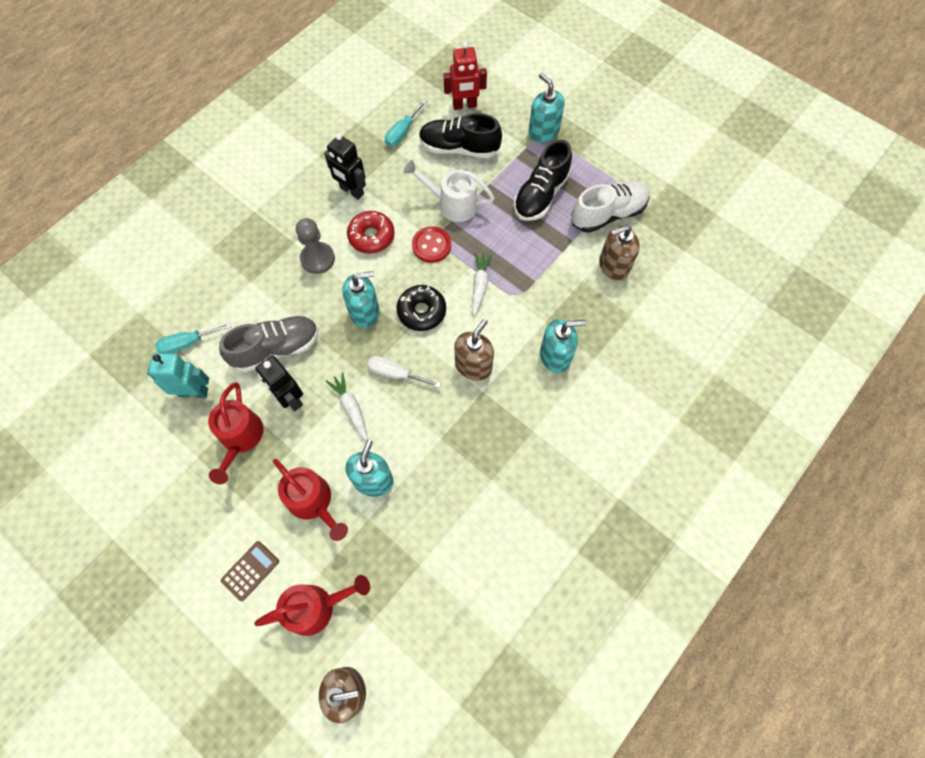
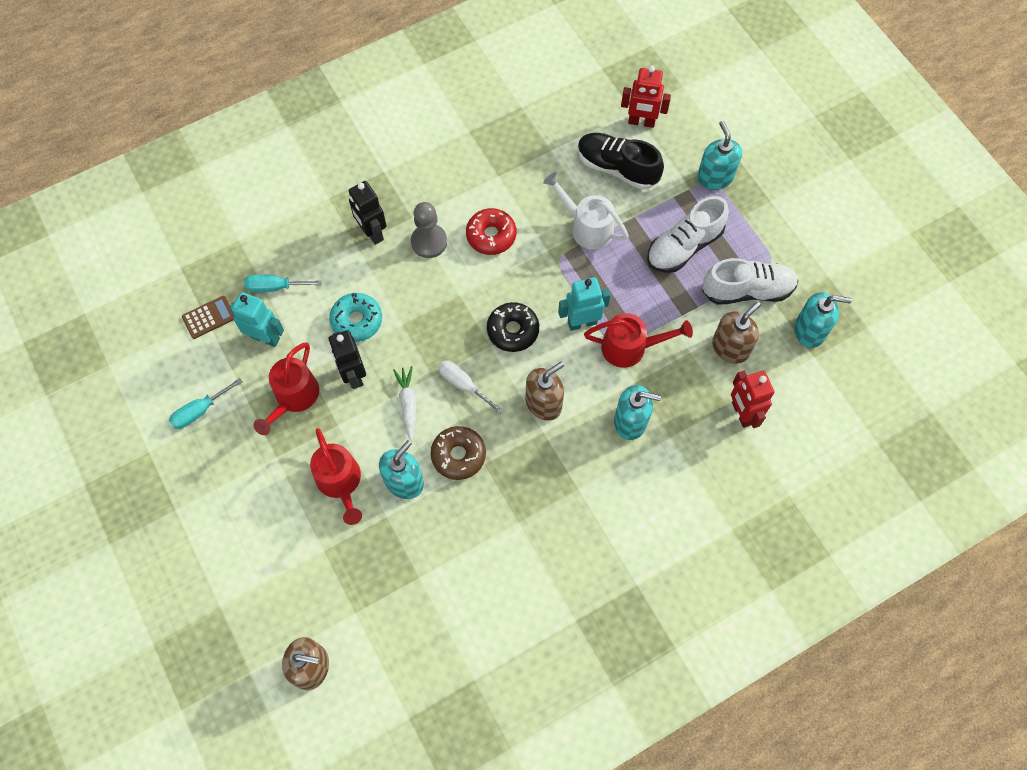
camera: 20 degrees right, 0 degrees up
(250, 570) = (261, 525): brown calculator -> brown calculator (209, 317)
(276, 349) = (357, 321): grey shoe -> turquoise donut
(317, 607) = (310, 581): red watering can -> red watering can (631, 347)
(351, 191) = (488, 180): black robot -> black robot (372, 233)
(364, 312) = (456, 312): turquoise soap dispenser -> turquoise soap dispenser (809, 330)
(402, 132) = (564, 132): turquoise screwdriver -> turquoise screwdriver (200, 411)
(414, 438) = (458, 455): none -> brown donut
(431, 245) = (548, 265): red button -> none
(479, 285) = (582, 322): white carrot -> turquoise robot
(541, 195) = (684, 246): black shoe -> white shoe
(613, 265) = (730, 347): brown soap dispenser -> brown soap dispenser turned 135 degrees clockwise
(646, 317) = (741, 413): none -> red robot

